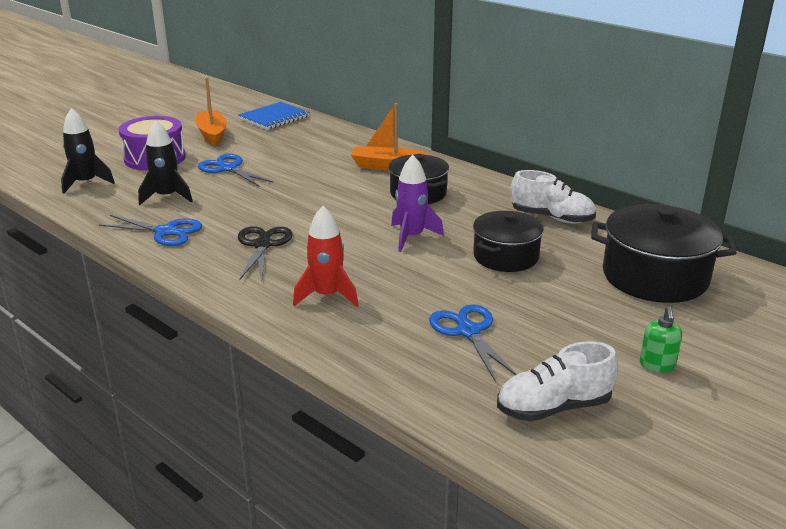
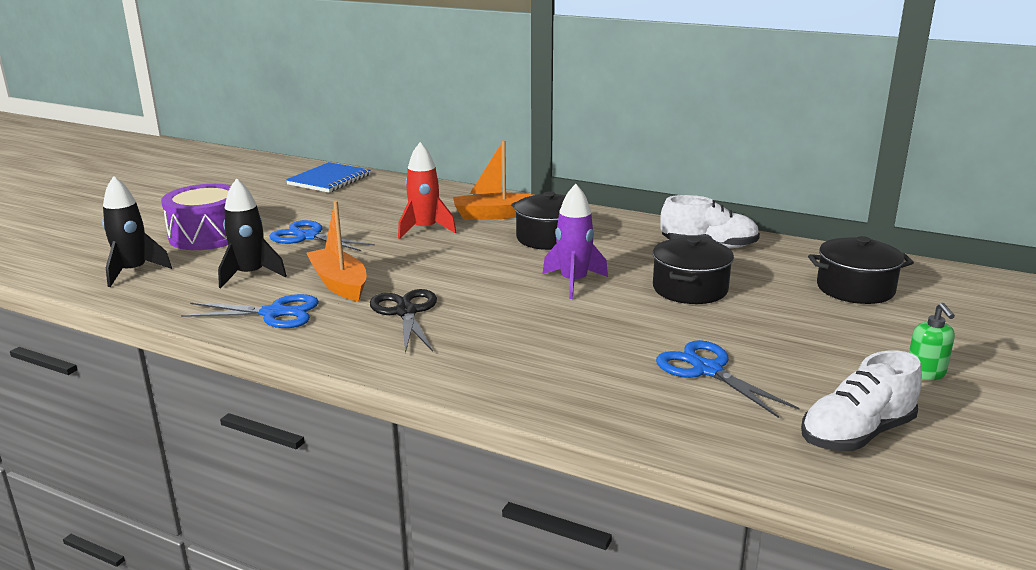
camera: 15 degrees left, 5 degrees down
(212, 134) = (264, 203): orange boat -> orange boat (339, 284)
(327, 296) = (520, 356): red rocket -> red rocket (425, 230)
(654, 277) = (855, 289): black pot -> black pot, size x0.66

